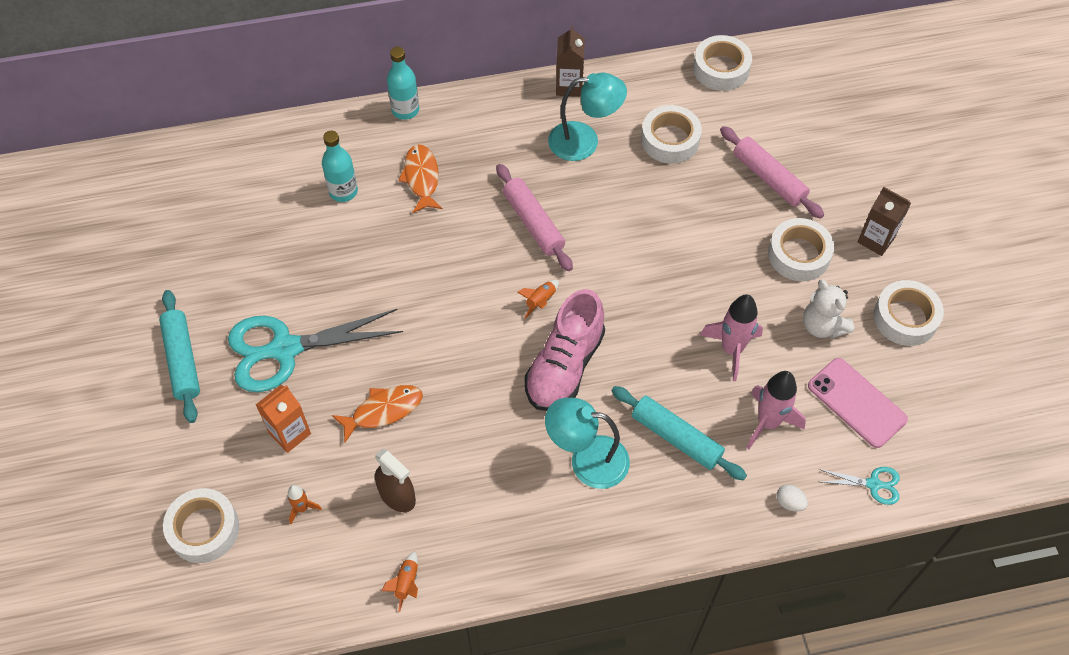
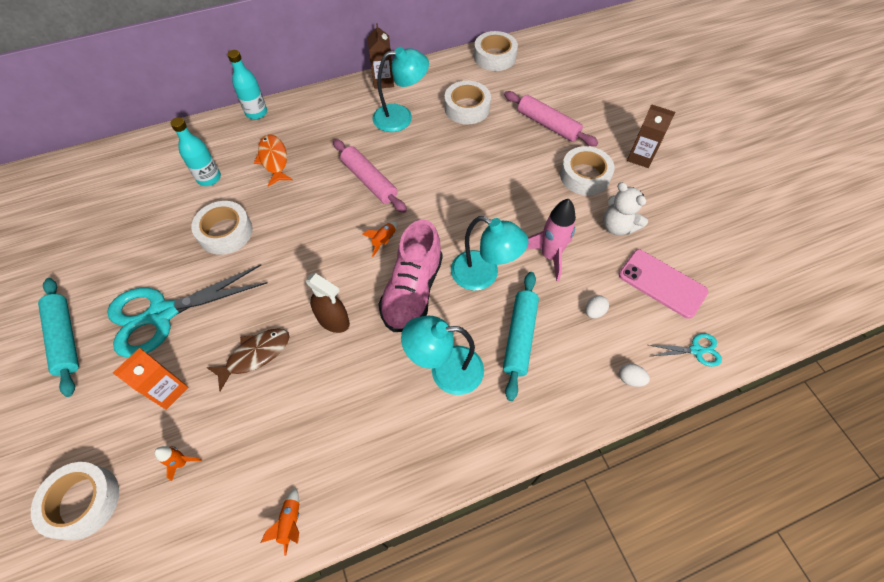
camera: 10 degrees left, 0 degrees up
(383, 411) = (255, 355): orange fish -> brown fish
(397, 496) = (274, 434): brown spray bottle -> brown spray bottle (333, 320)
(649, 360) = (483, 275): none -> turquoise lamp
(676, 437) = (519, 337): turquoise rolling pin -> turquoise rolling pin turned 75 degrees clockwise
(768, 422) = (594, 311): pink rocket -> white egg
(905, 318) = (680, 211): white tape -> white tape (225, 232)

